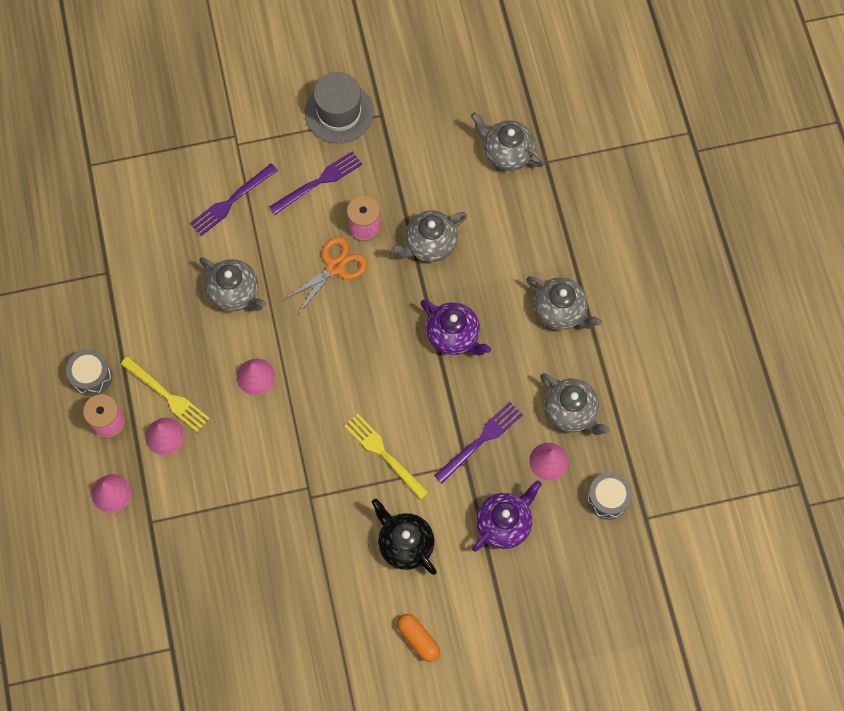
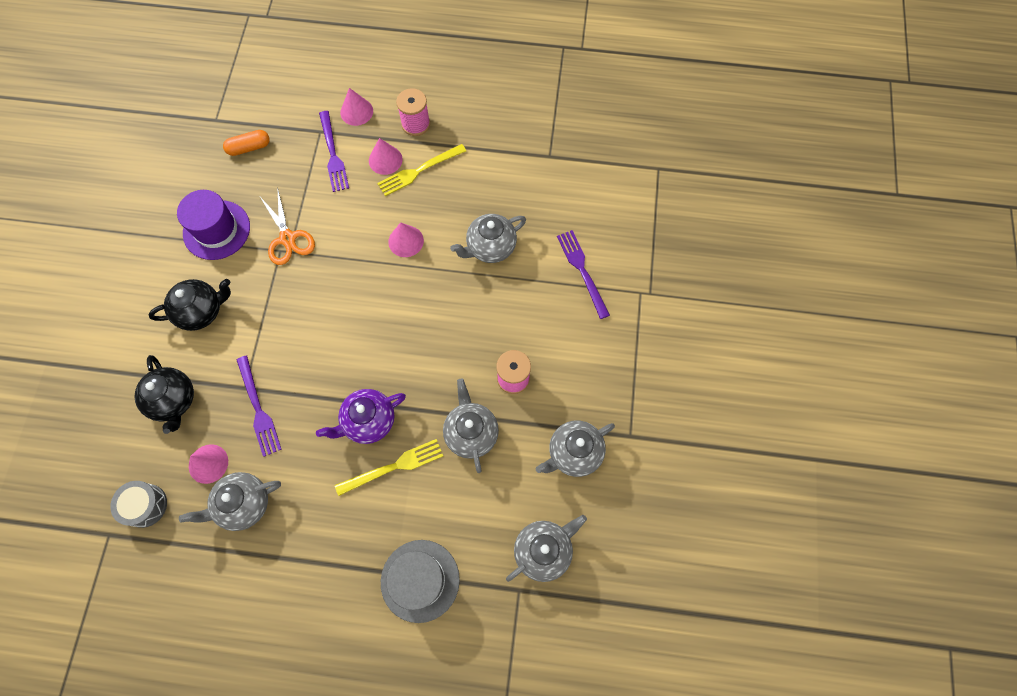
camera: 110 degrees right, 0 degrees up
(91, 376) = (460, 122): grey drum -> none
(309, 575) = (216, 230): none -> purple hat
(319, 181) = (576, 353): purple fork -> purple fork (333, 155)
(335, 267) = (482, 338): orange scissors -> orange scissors (287, 238)
(339, 112) = (646, 395): grey hat -> grey hat (420, 580)
(383, 453) = (288, 320): yellow fork -> yellow fork (394, 466)
(418, 639) = (119, 294): orange capsule -> orange capsule (249, 148)
(504, 524) = (174, 401): purple teapot -> black teapot
(560, 311) = (348, 536): grey teapot -> grey teapot (574, 453)

